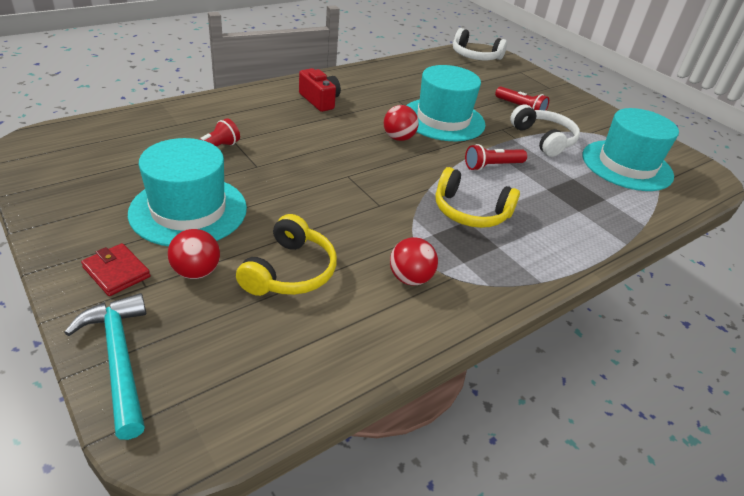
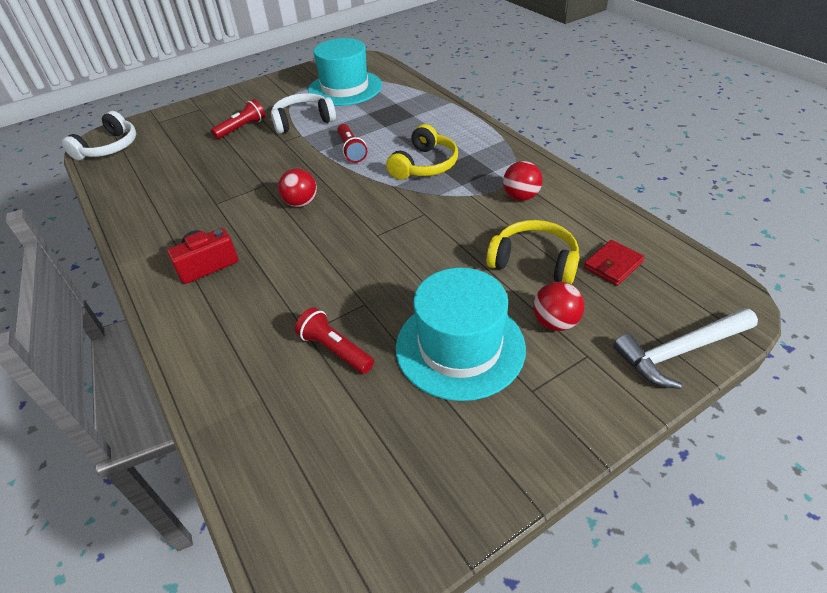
camera: 80 degrees left, 5 degrees up
(116, 272) = (576, 383): red wallet -> red wallet (612, 265)
(119, 359) = (680, 351): turquoise hammer -> white hammer
(443, 120) = (262, 174): turquoise hat -> none

